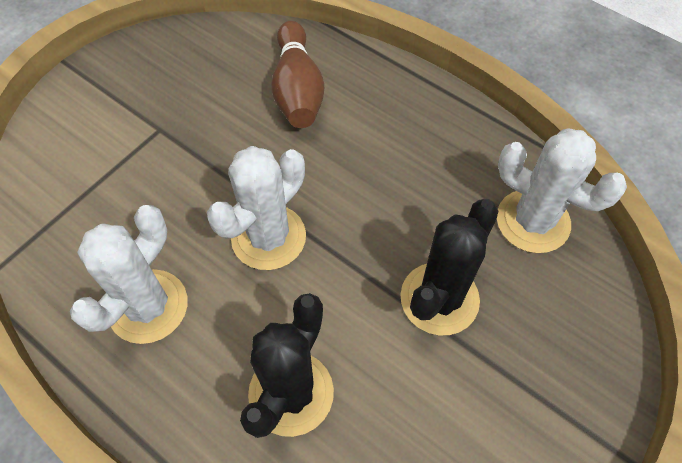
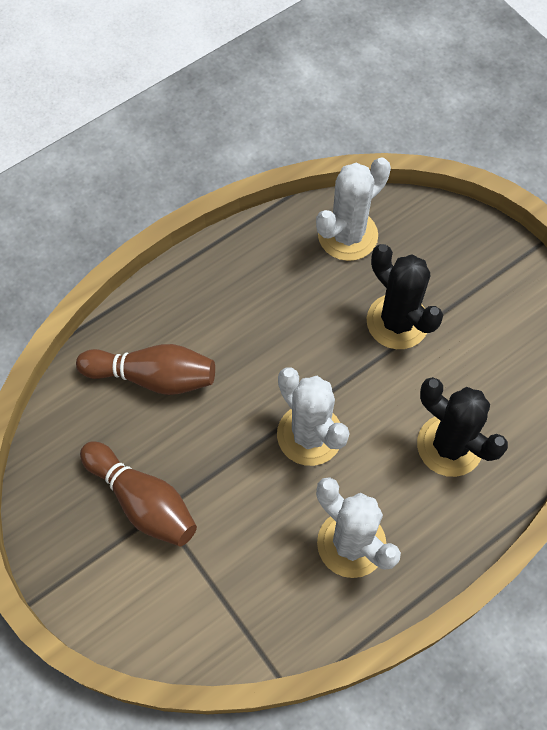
camera: 75 degrees left, 5 degrees up
(167, 113) = (142, 501): none -> brown bowling pin

